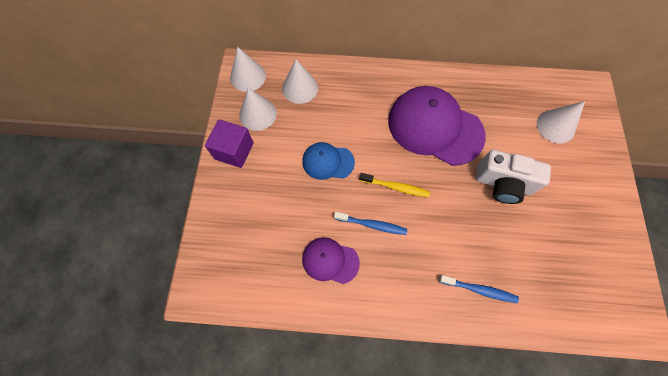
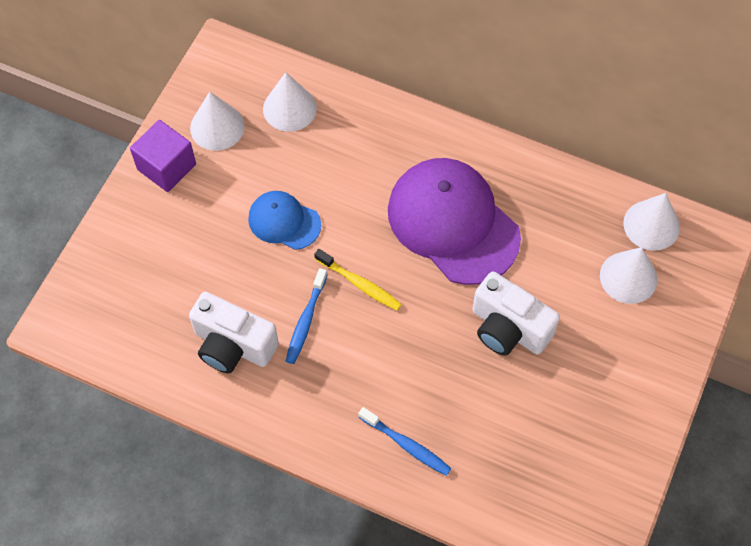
camera: 20 degrees right, 5 degrees down
(248, 76) = (224, 69): white cone -> white cone (651, 225)
(330, 260) = (233, 345): purple cap -> white camera
(372, 225) = (306, 320): blue toothbrush -> blue toothbrush turned 75 degrees clockwise

